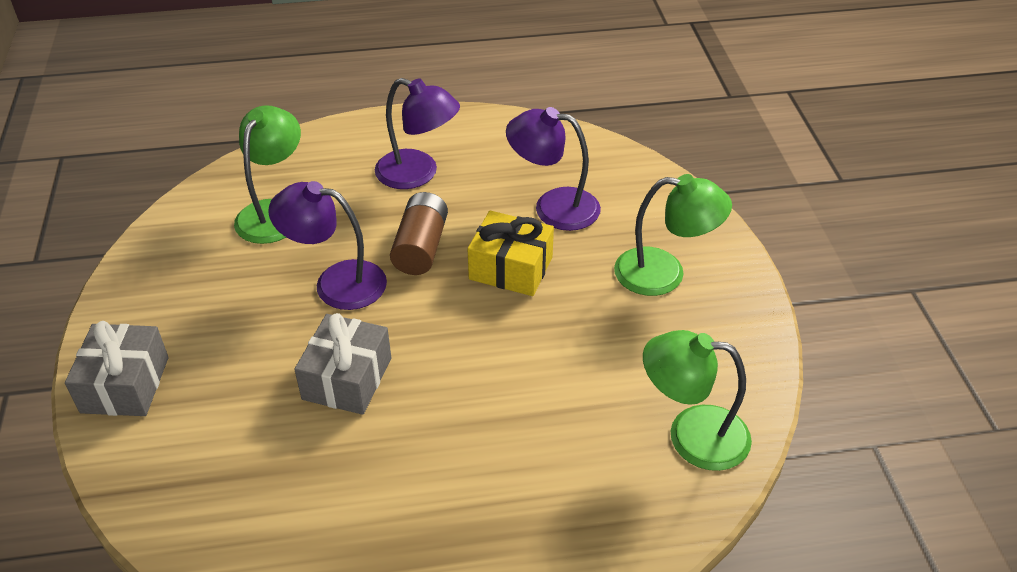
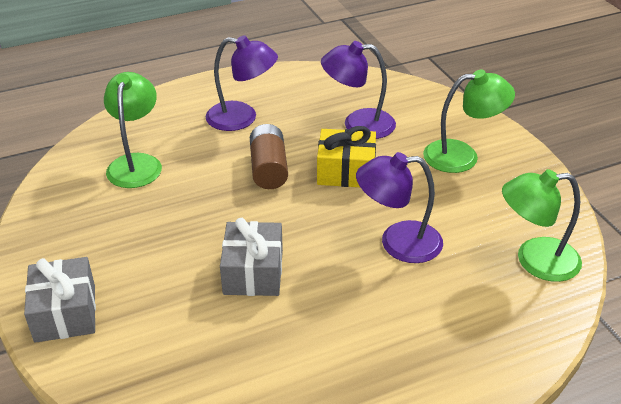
camera: 15 degrees left, 5 degrees down
(336, 283) = (212, 205): purple lamp -> purple lamp (398, 243)

